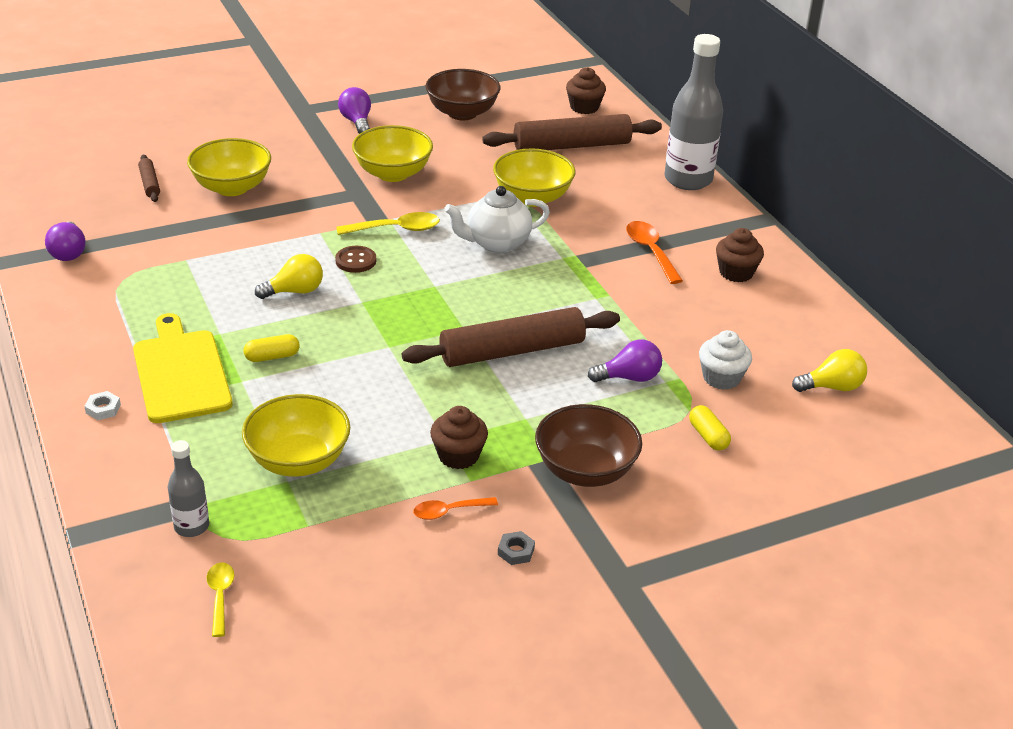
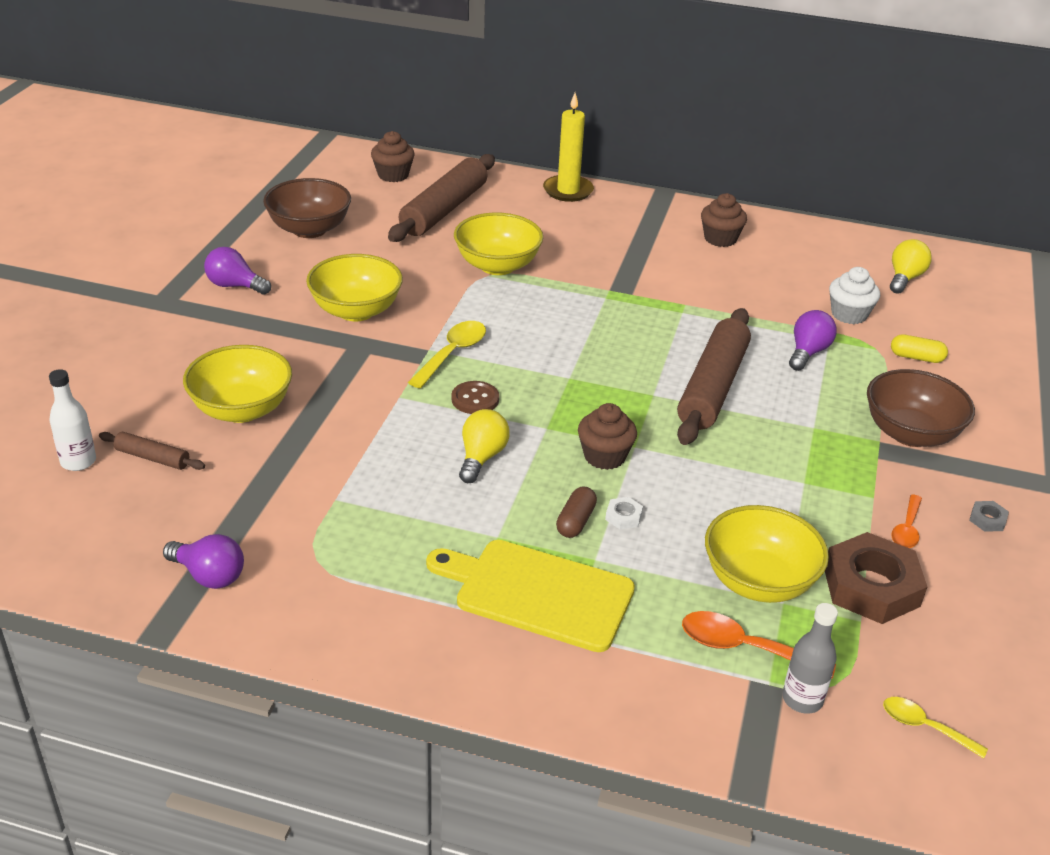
camera: 50 degrees left, 0 degrees up
(103, 409) = (544, 677): white nut -> white nut (623, 516)
(118, 164) = (78, 461): none -> white bottle
(272, 357) = (575, 521): yellow capsule -> brown capsule
(354, 517) = (871, 586): none -> brown nut
(458, 455) = (834, 486): brown cupcake -> brown cupcake (604, 456)
(497, 243) = (543, 316): white teapot -> none
(650, 251) = (647, 256): orange spoon -> orange spoon (744, 648)
(688, 180) = (568, 191): grey bottle -> yellow candle

